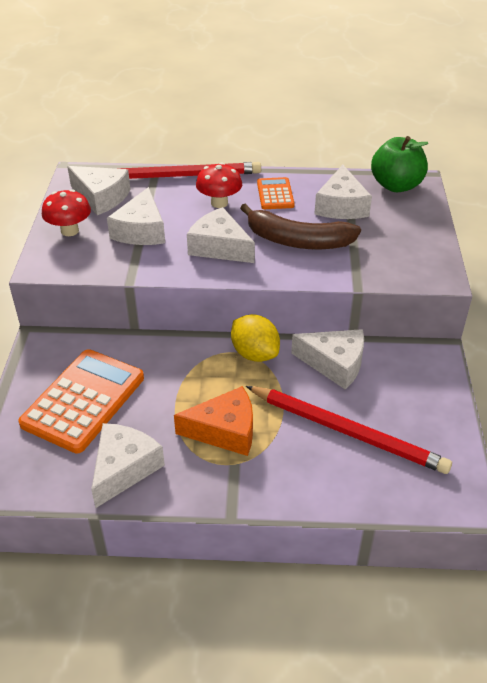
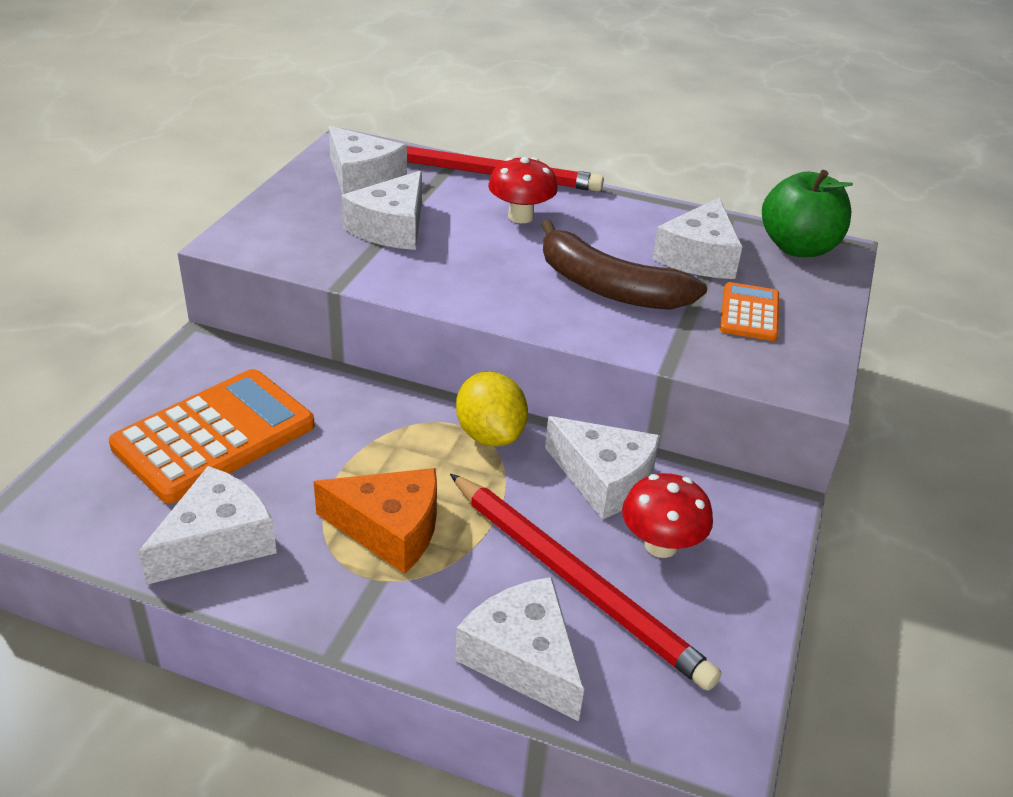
camera: 15 degrees right, 5 degrees down
(69, 231) = (295, 208): red mushroom -> red mushroom (660, 545)
(219, 247) = (489, 271): white cheese -> white cheese (523, 658)
(275, 194) = (607, 222): orange calculator -> orange calculator (749, 313)

